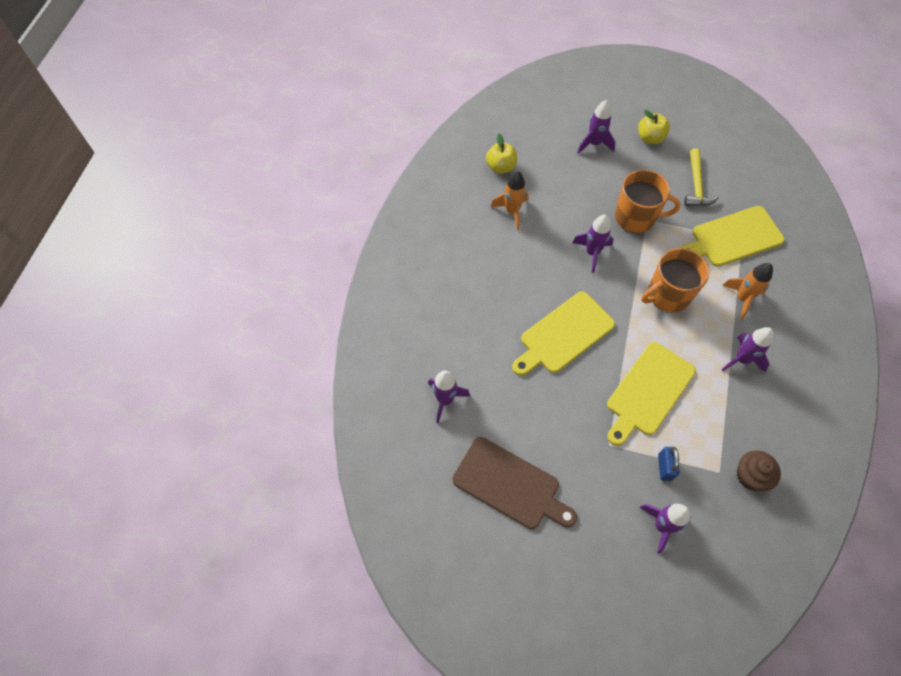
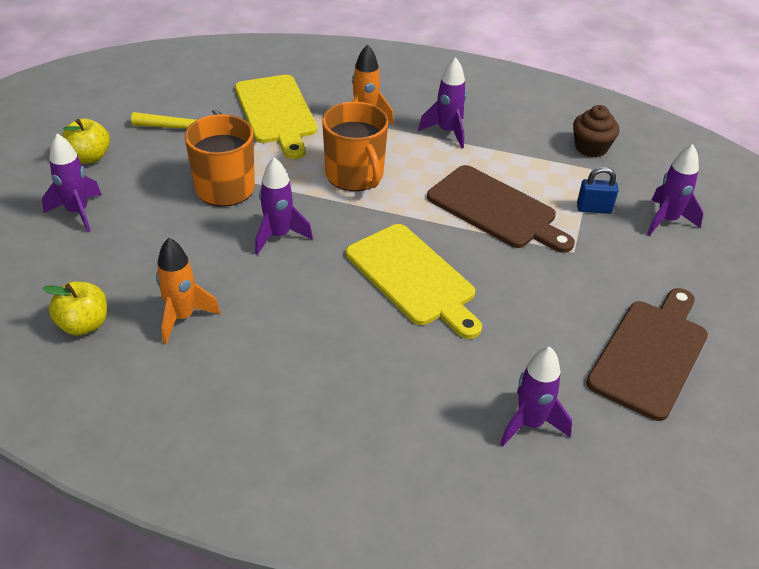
camera: 90 degrees left, 20 degrees down
(648, 392) = (496, 209): yellow cutting board -> brown cutting board

